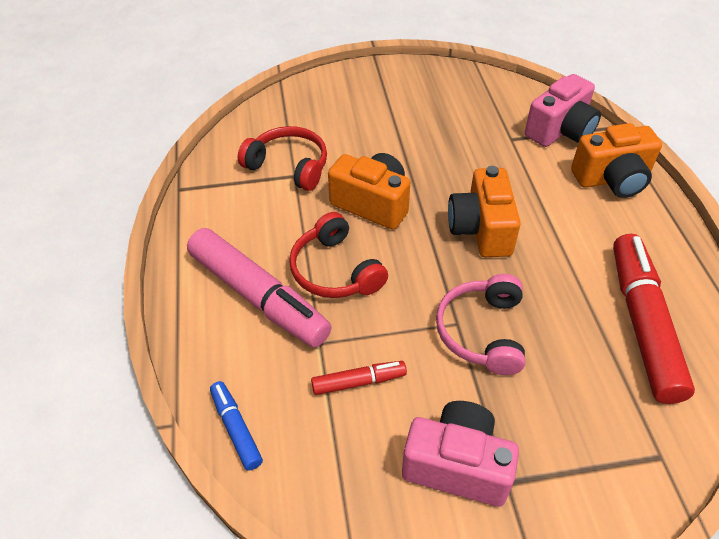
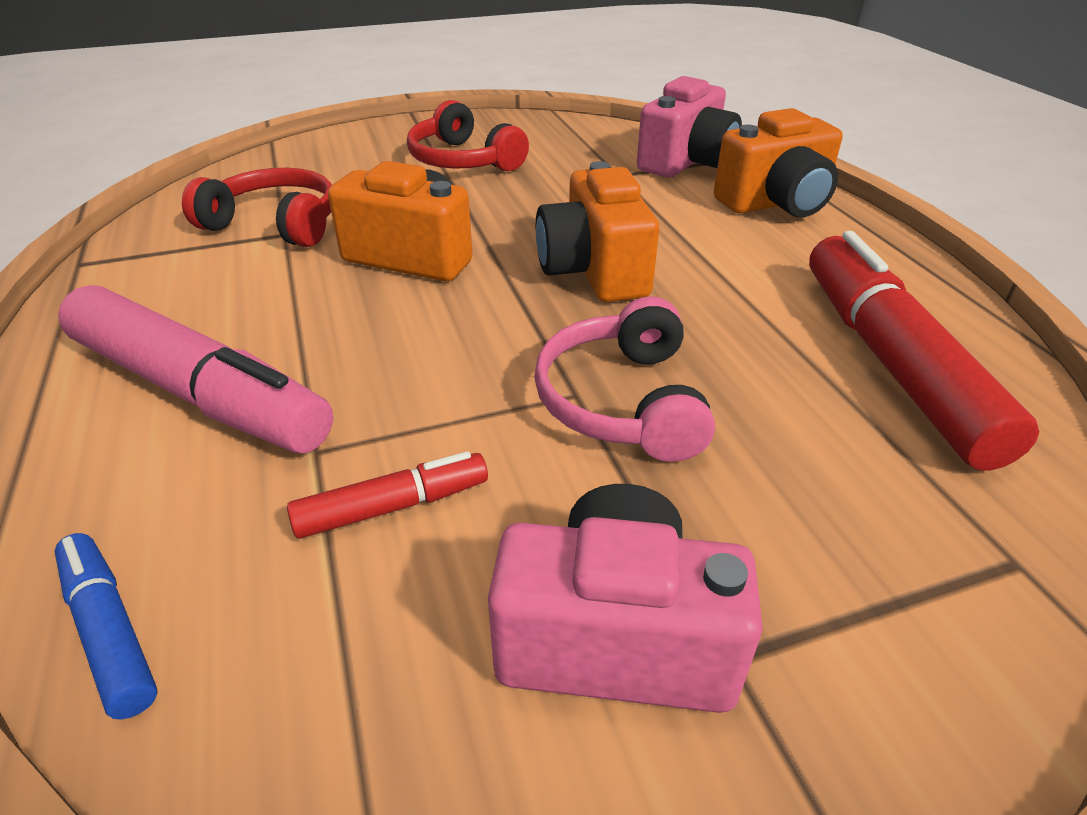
camera: 10 degrees left, 10 degrees down
(335, 270) = (348, 342): red headphones -> red headphones (463, 160)

